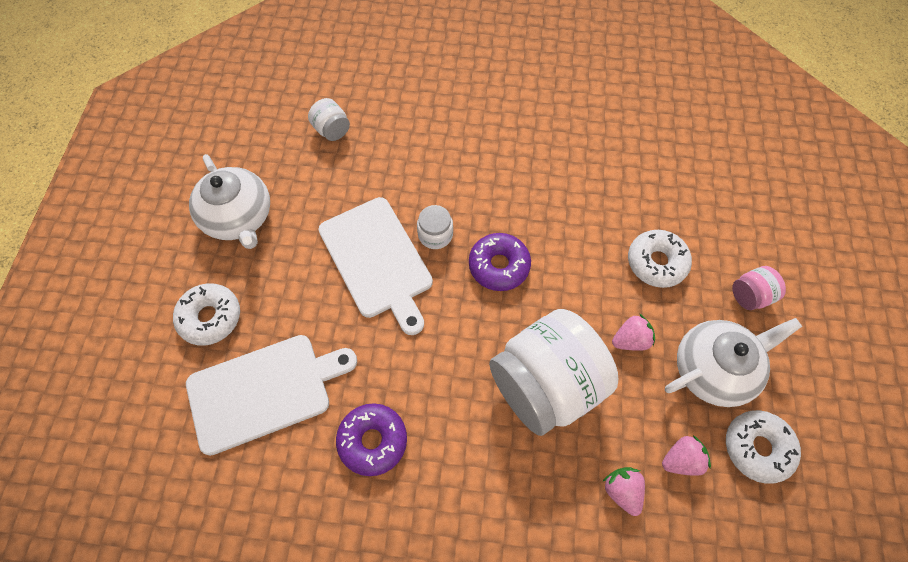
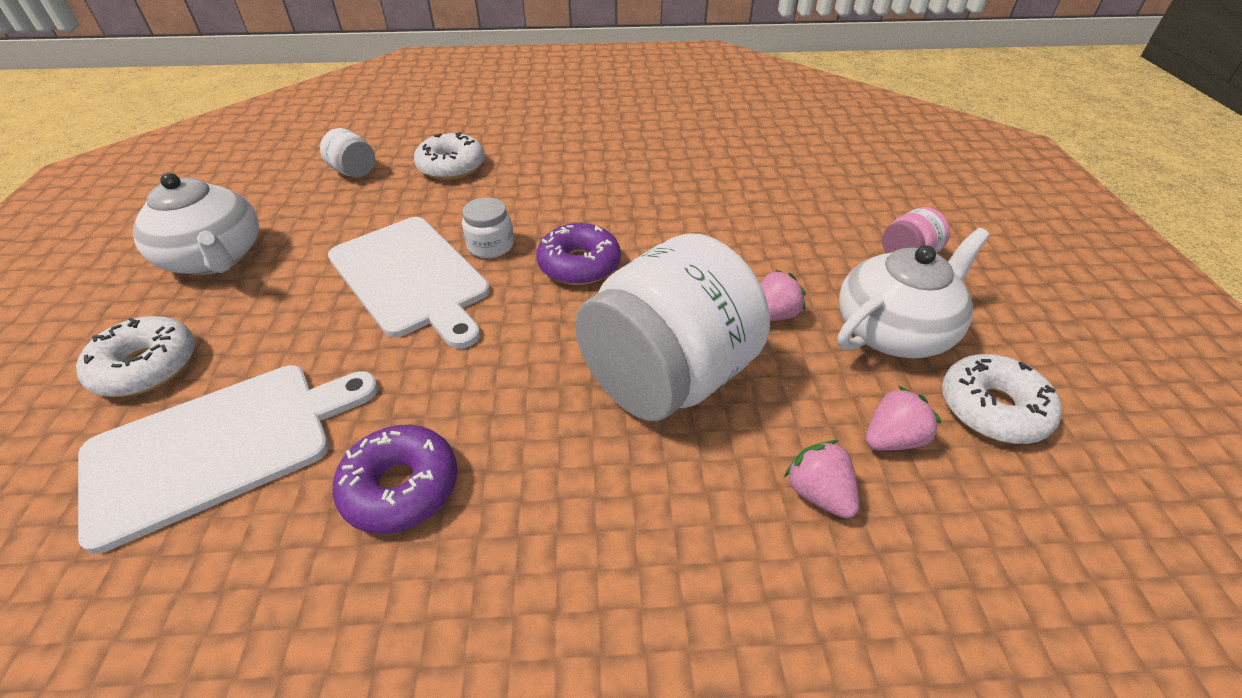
camera: 10 degrees left, 20 degrees down
(656, 262) = (780, 240): white donut -> white donut (451, 167)

